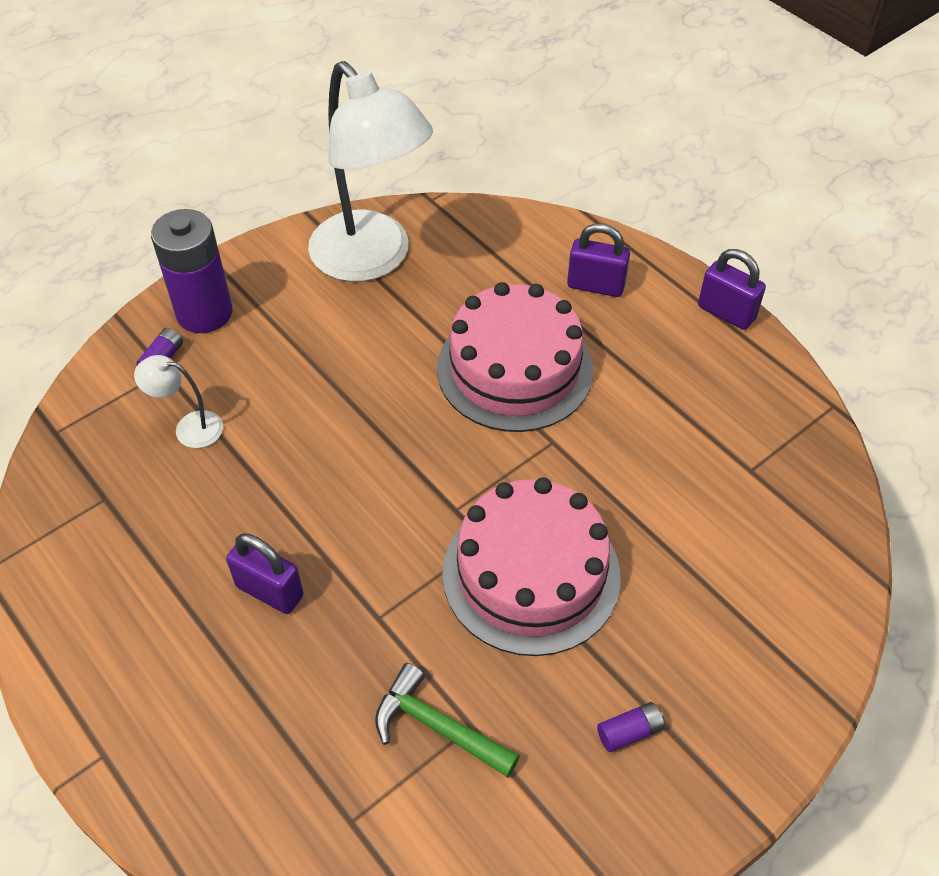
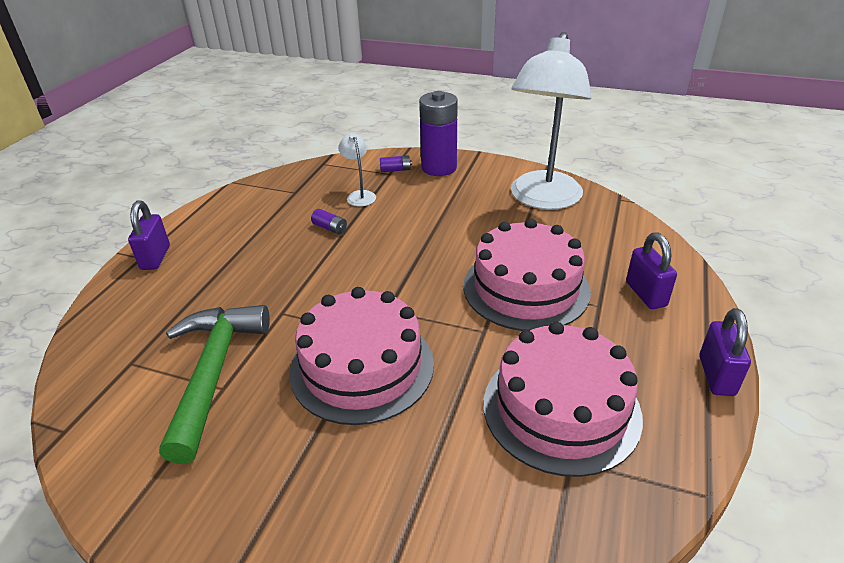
camera: 60 degrees right, 15 degrees down
(269, 591) = (273, 265): purple padlock -> purple padlock (155, 258)
(437, 726) = (214, 372): green hammer -> green hammer, size x1.66
(629, 732) = (258, 480): purple battery -> purple battery (330, 228)
(693, 442) = (561, 408): none -> pink cake

